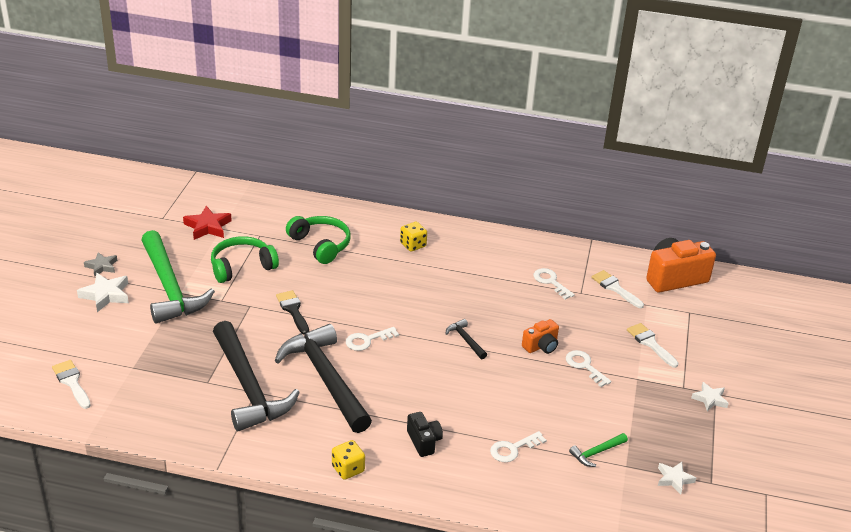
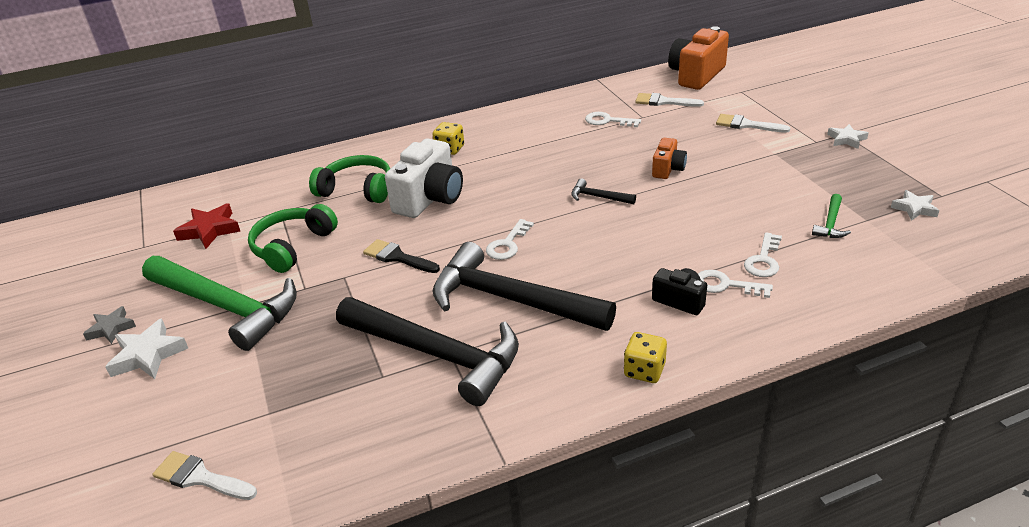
camera: 30 degrees left, 0 degrees up
(357, 278) = (430, 199): none -> white camera
(584, 366) = (723, 165): white key -> white key (725, 285)

